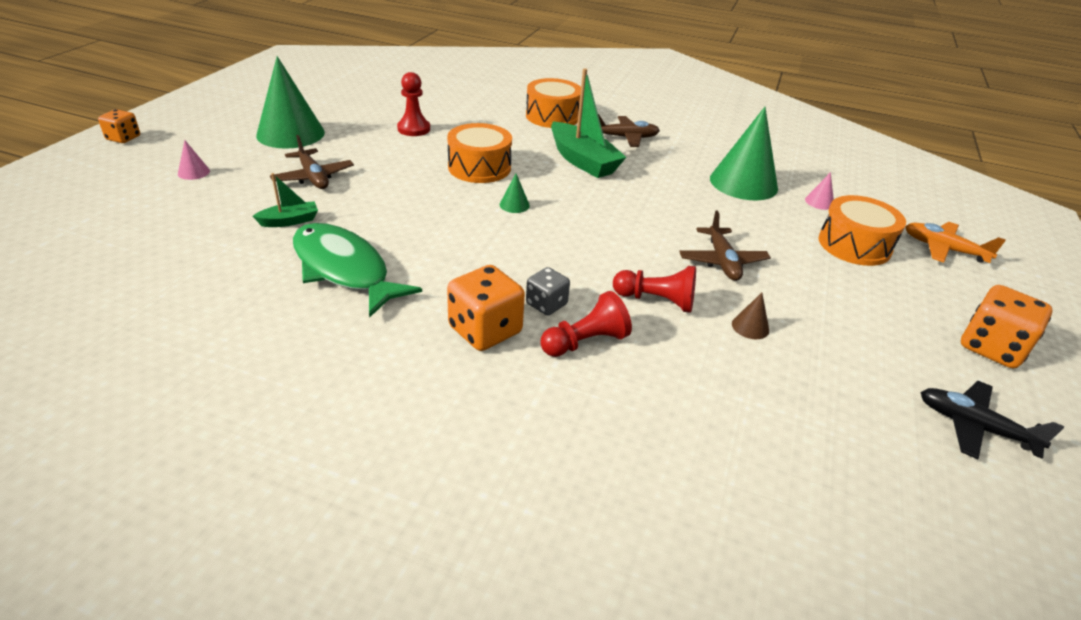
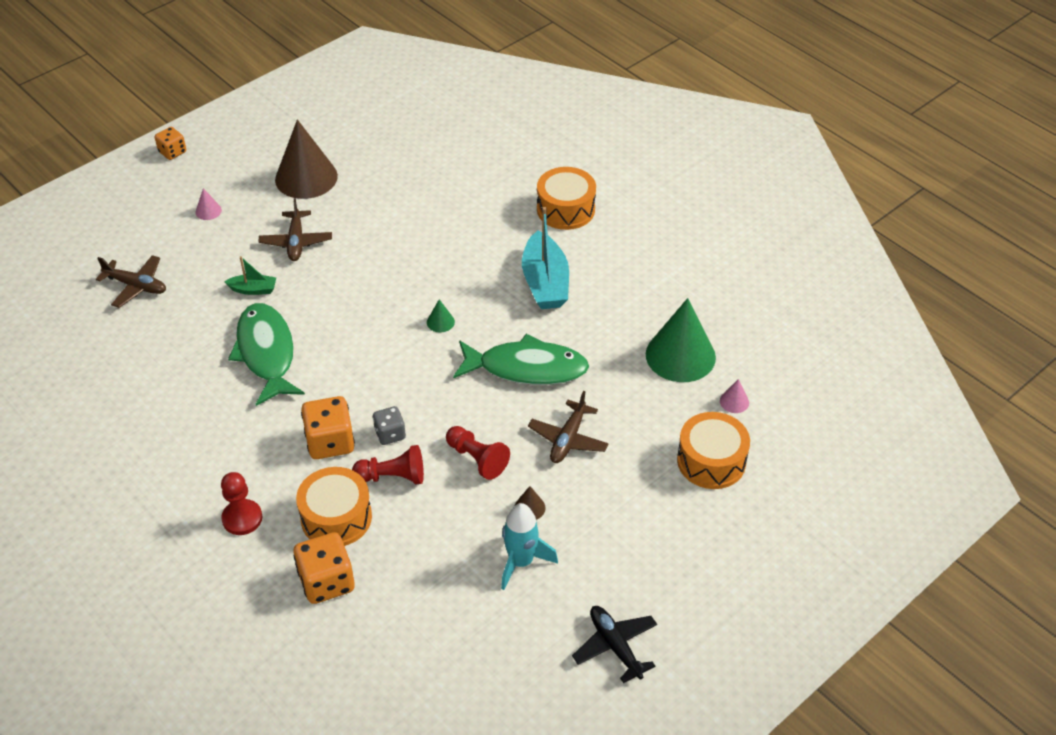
camera: 30 degrees right, 10 degrees up
(290, 133) = (306, 177): green cone -> brown cone
(414, 129) = (417, 197): red pawn -> red pawn (242, 518)
(479, 167) = (442, 266): orange drum -> orange drum (336, 517)
(582, 161) = (545, 282): green boat -> turquoise boat
(625, 137) = (616, 260): brown plane -> brown plane (136, 286)
(628, 219) = (526, 368): none -> green fish
(797, 379) = (521, 562): none -> turquoise rocket
(943, 249) = (797, 493): orange plane -> none
(991, 348) = (713, 597): orange dice -> orange dice (326, 582)

